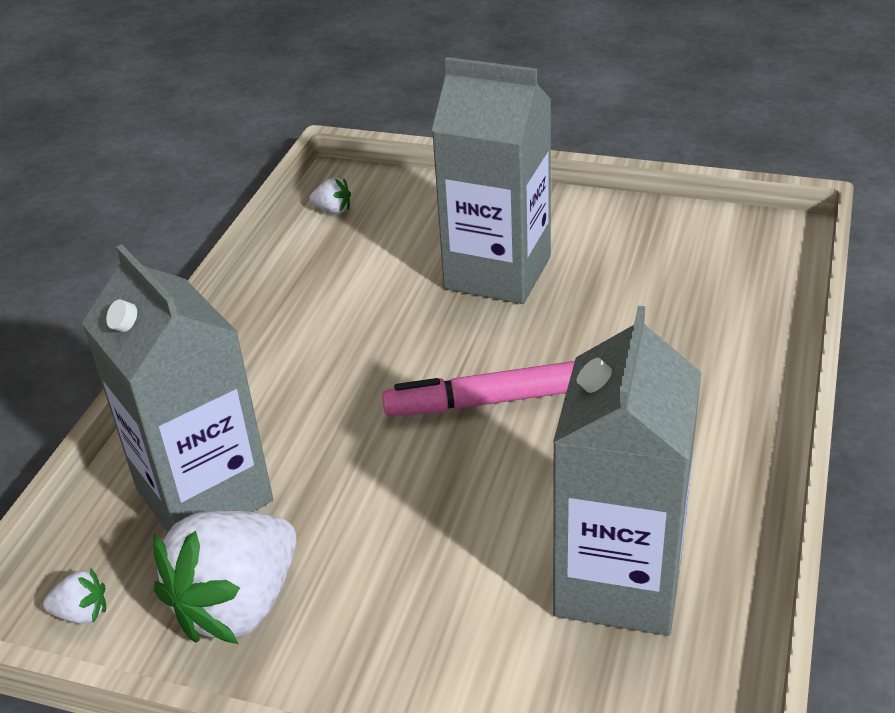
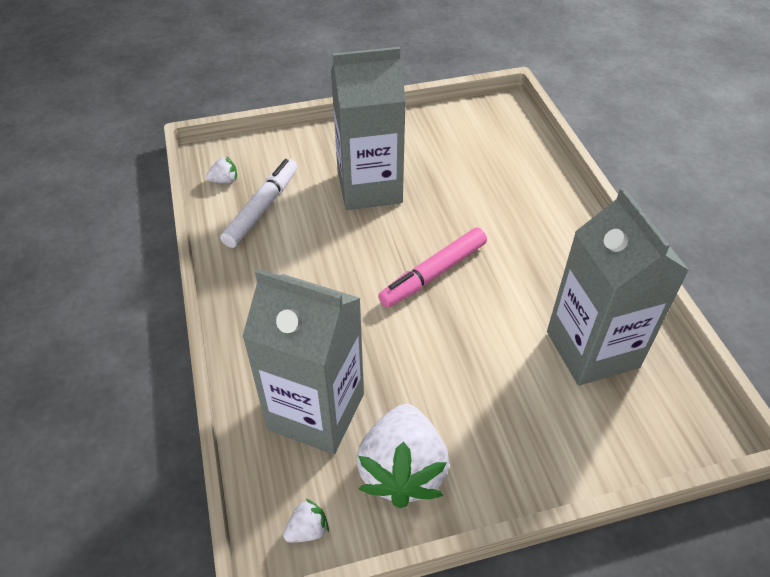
camera: 35 degrees left, 10 degrees up
(347, 254) = (262, 208): none -> white marker

